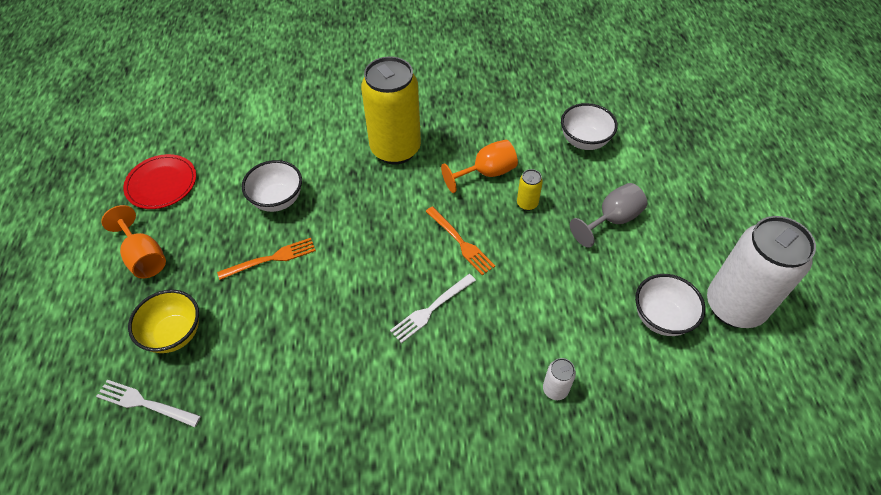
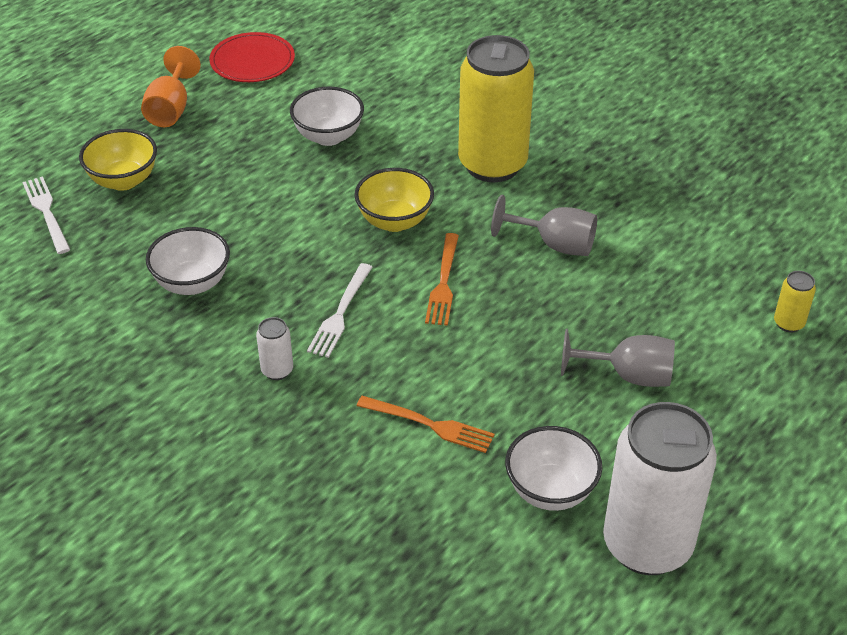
camera: 45 degrees right, 10 degrees down
(272, 258) = (264, 178): orange fork -> orange fork (431, 425)
(386, 225) = (394, 221): none -> yellow bowl
(430, 310) = (340, 314): white fork -> white fork turned 75 degrees counterclockwise
(486, 173) = (555, 244): orange goblet -> grey goblet
(527, 203) = (558, 298): yellow can -> yellow can (788, 323)
(555, 389) = (361, 458): white can -> white can (277, 370)
(584, 141) = (709, 288): white bowl -> white bowl (192, 283)

